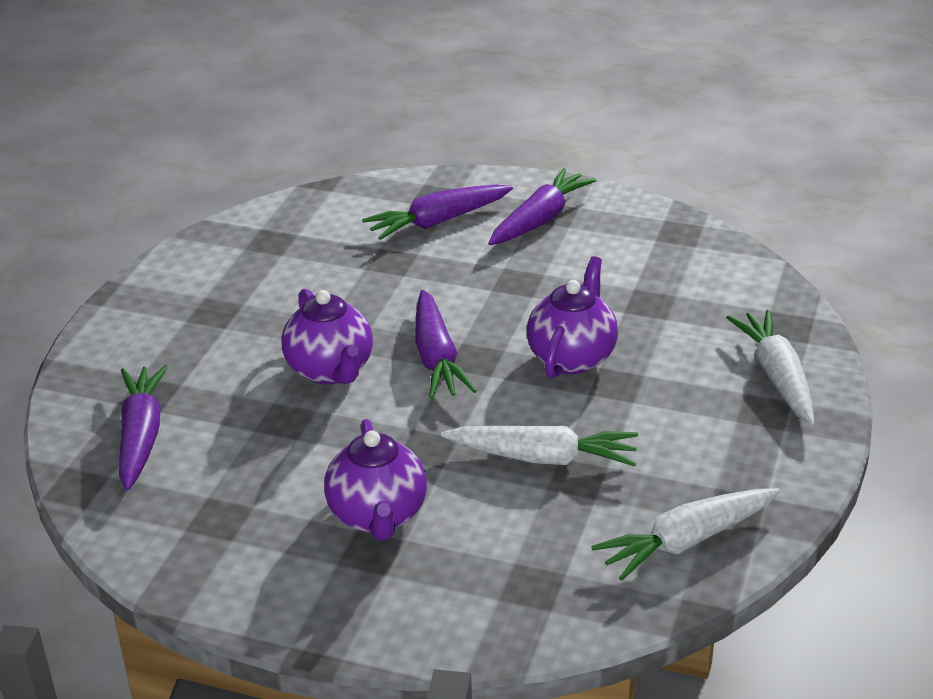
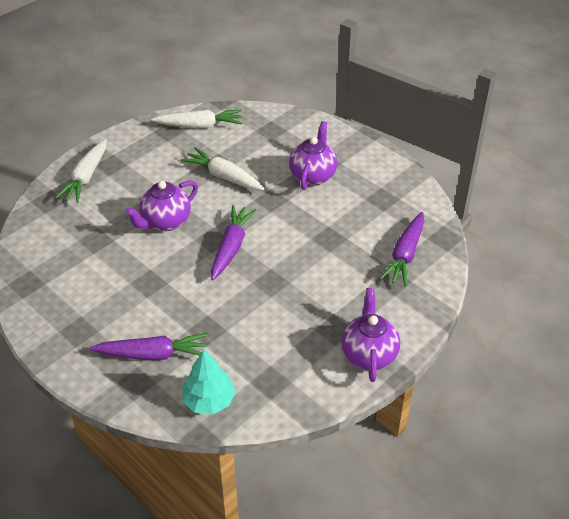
camera: 155 degrees left, 10 degrees up
(331, 370) = (290, 259): purple teapot -> purple teapot (369, 354)
(334, 207) = (209, 400): none -> turquoise tree
(540, 219) = (91, 329): purple carrot -> none

